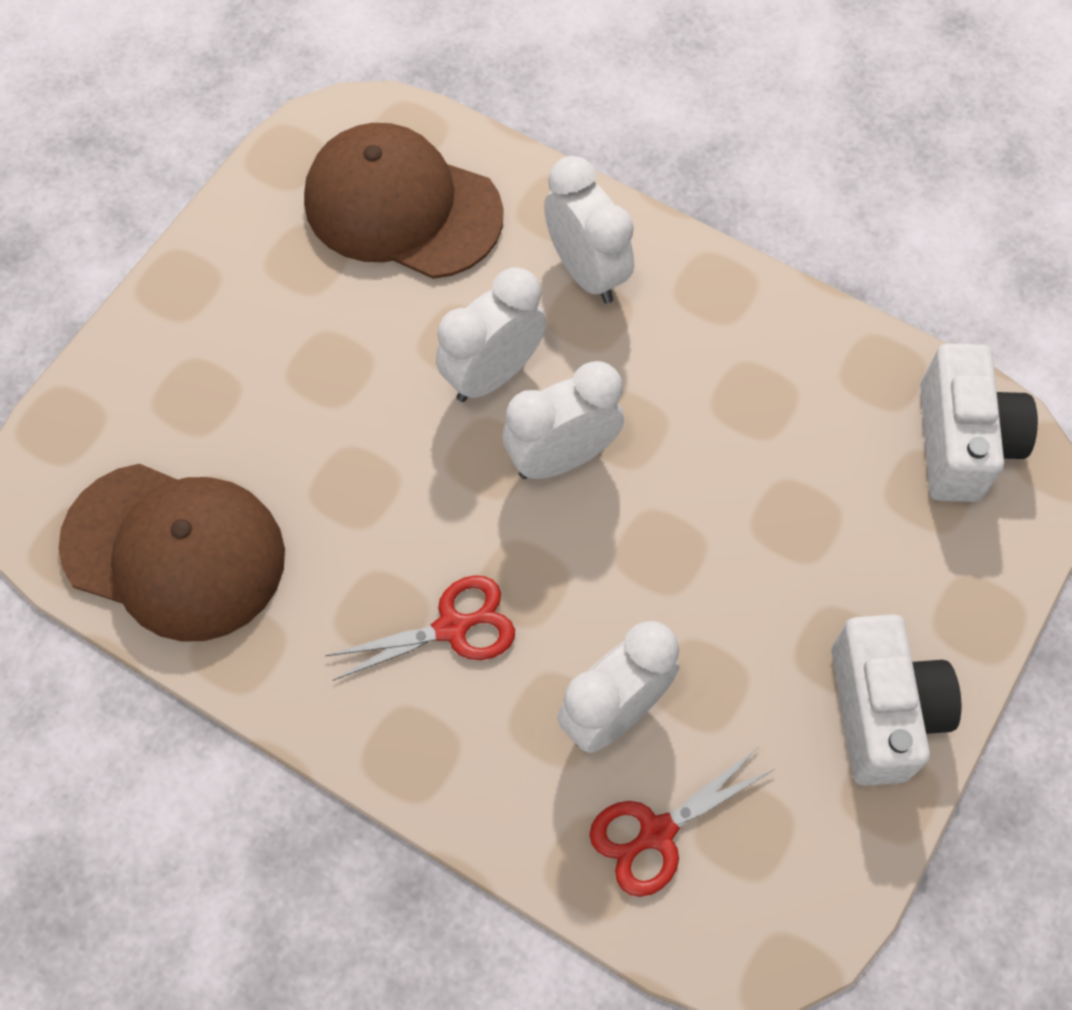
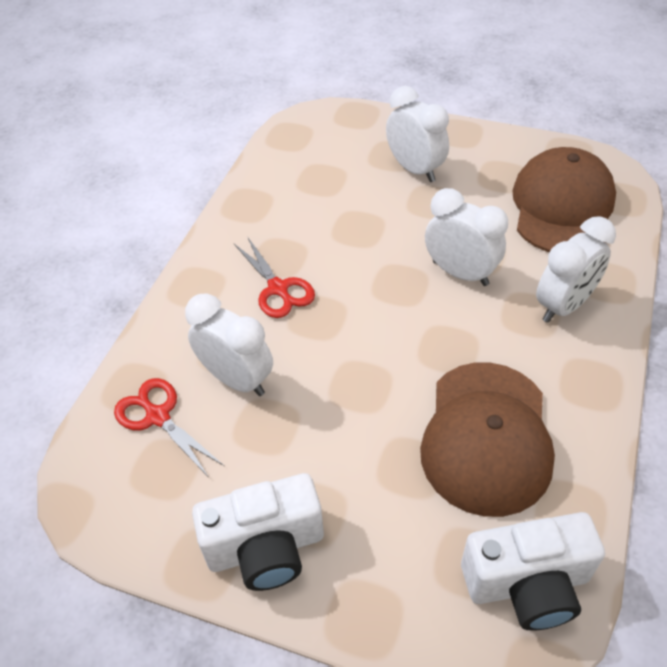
camera: 80 degrees right, 15 degrees down
(174, 551) = (296, 169): brown cap -> brown cap (486, 437)
(562, 458) = (412, 319): white clock -> white clock (415, 169)

